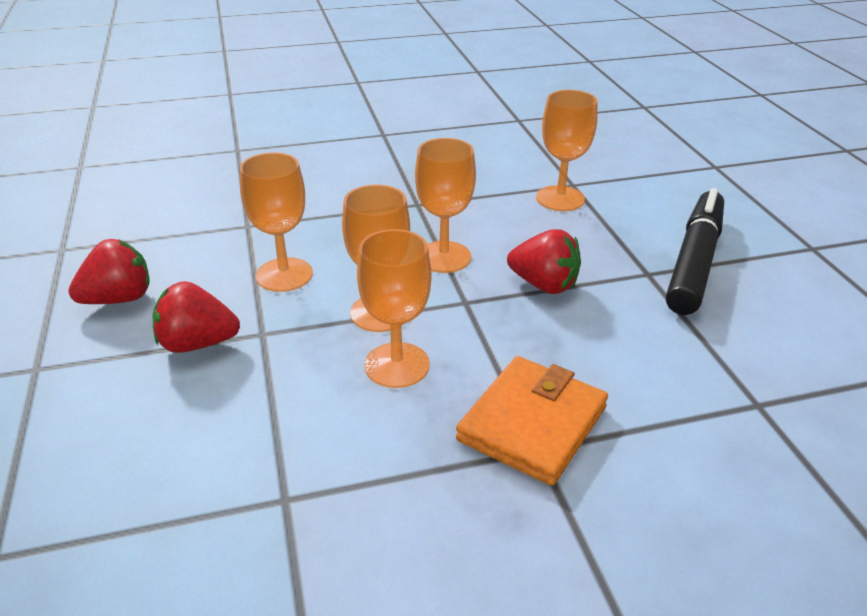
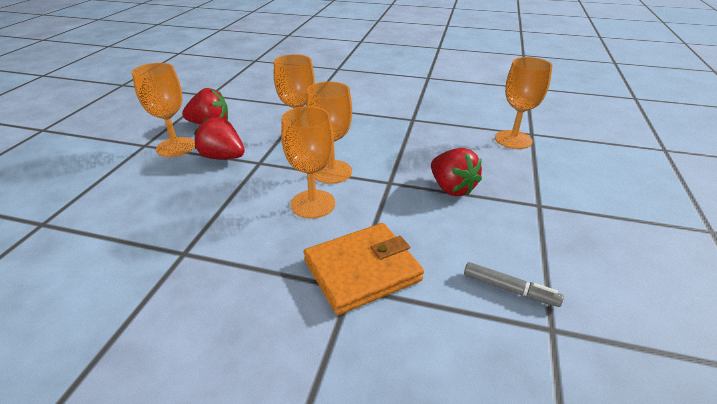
camera: 30 degrees right, 0 degrees up
(443, 257) = (400, 153): orange goblet -> orange goblet (175, 147)
(693, 380) = (509, 289): none -> grey marker
(694, 261) = (586, 208): black marker -> none

